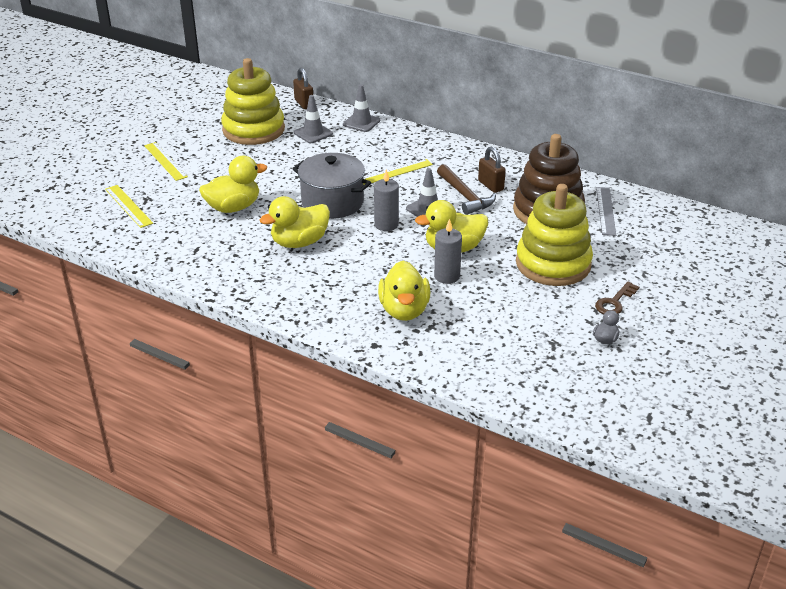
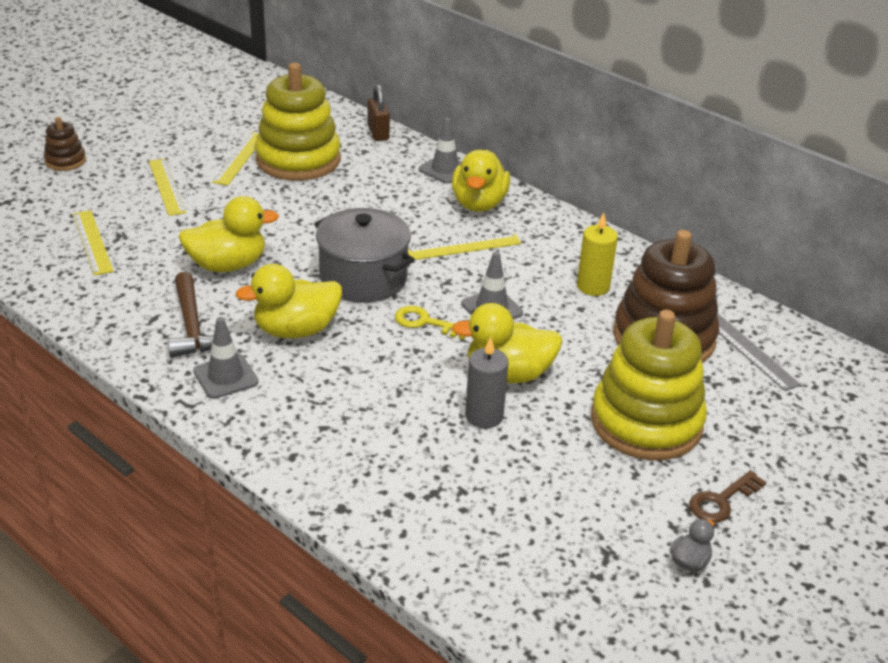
camera: 10 degrees right, 0 degrees up
(81, 153) = (65, 161): none -> brown stacking toy
(210, 134) = (239, 158): none -> yellow ruler
(313, 133) = (374, 175): grey traffic cone -> grey traffic cone (225, 377)
(386, 224) = (425, 322): grey candle -> yellow key
(404, 310) = (404, 460): yellow duck -> yellow duck (479, 204)
(465, 196) = (551, 296): brown hammer -> brown hammer (192, 326)
(490, 185) = (593, 286): brown padlock -> yellow candle
(605, 211) = (749, 351): grey ruler -> grey ruler turned 45 degrees counterclockwise

